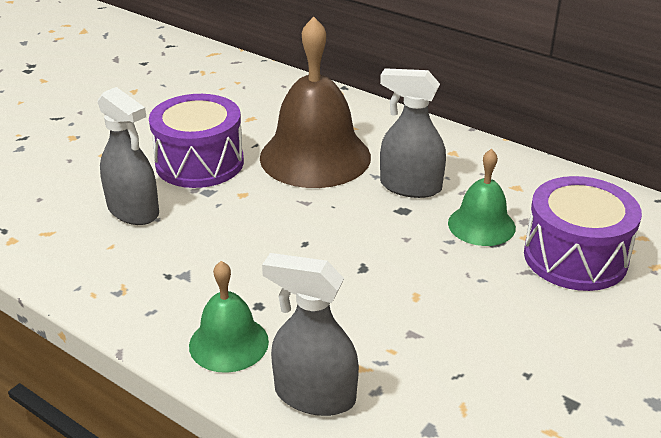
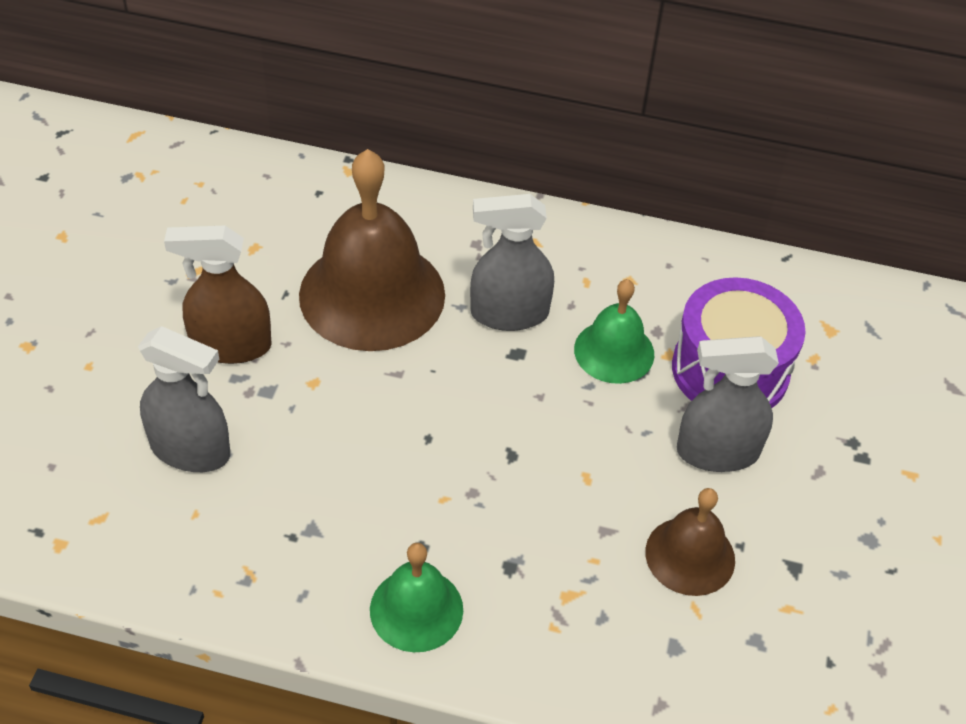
camera: 25 degrees left, 15 degrees up
(199, 163) = (230, 345): purple drum -> brown spray bottle
(314, 395) = (542, 646): grey spray bottle -> grey spray bottle (717, 452)
(477, 369) = (690, 555): none -> brown bell

